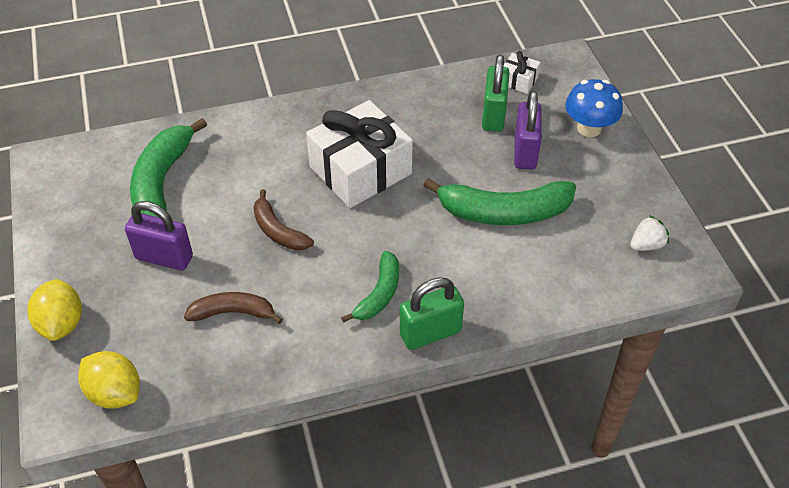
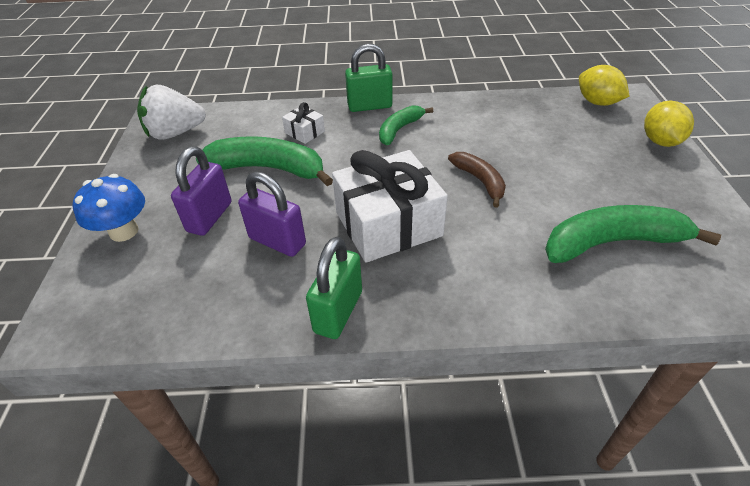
camera: 165 degrees left, 5 degrees down
(162, 183) = (612, 243): green banana -> green banana turned 120 degrees counterclockwise
(164, 257) = (587, 174): purple padlock -> purple padlock (277, 241)
(233, 313) = (517, 132): brown banana -> none
(493, 115) = (211, 264): green padlock -> green padlock (338, 312)
(518, 80) = (145, 308): white gift -> white gift (305, 132)
(646, 245) = (175, 133): white strawberry -> white strawberry, size x1.90

